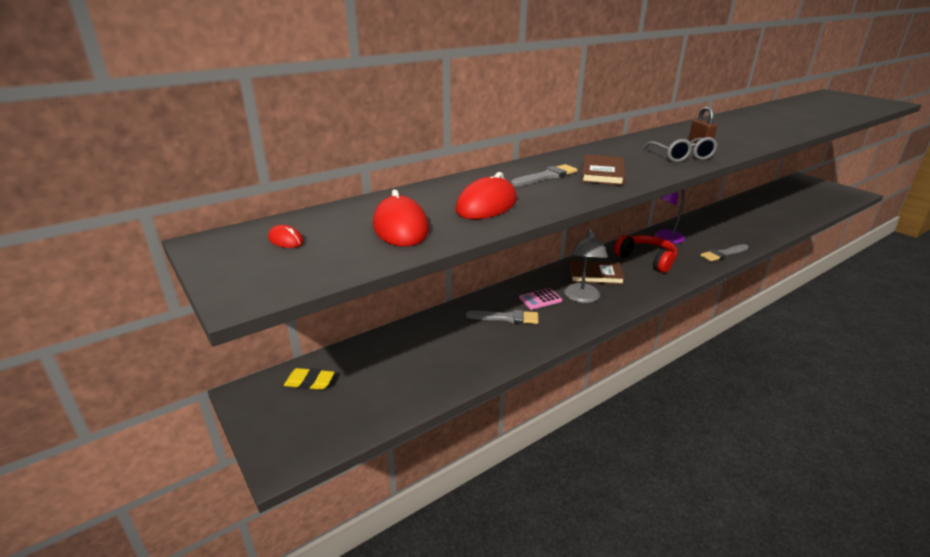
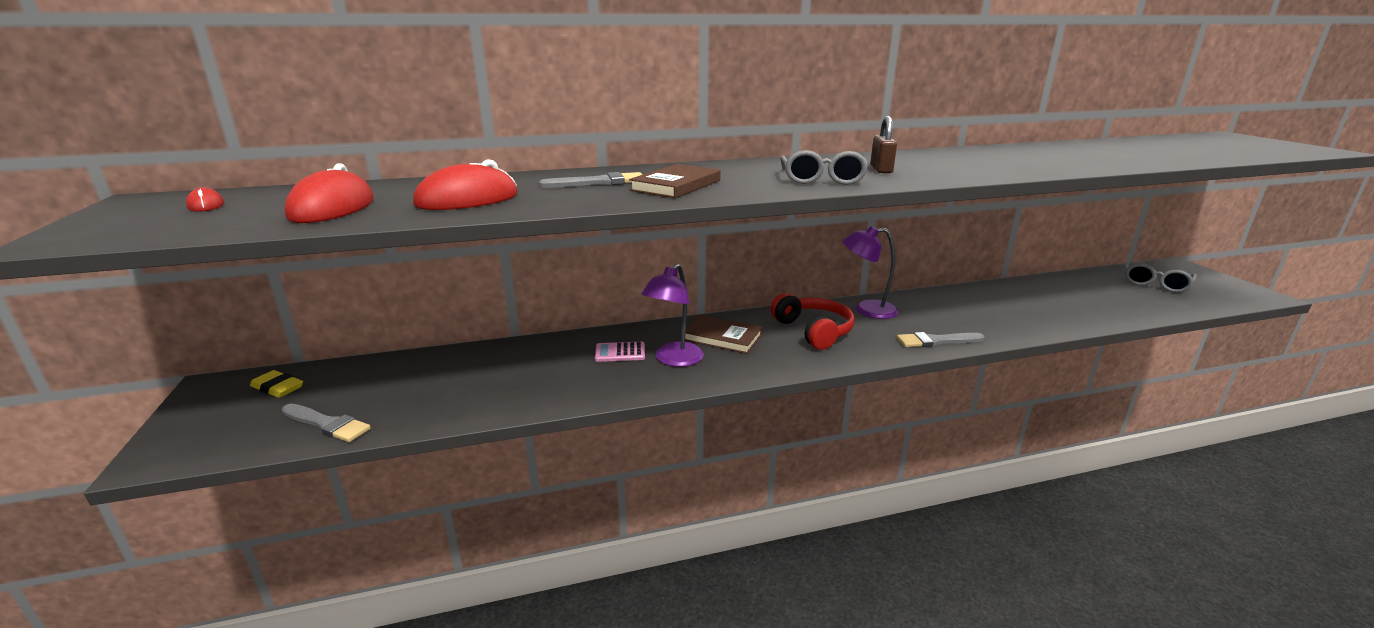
camera: 20 degrees right, 5 degrees down
(506, 318) = (556, 365): grey brush -> grey brush (327, 424)
(582, 298) = (674, 360): grey lamp -> purple lamp
(801, 193) = (1155, 284): none -> grey glasses

